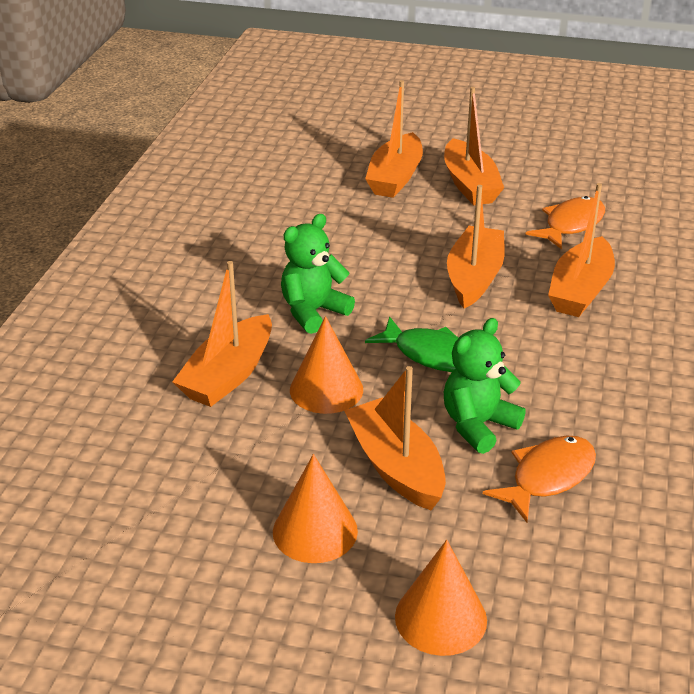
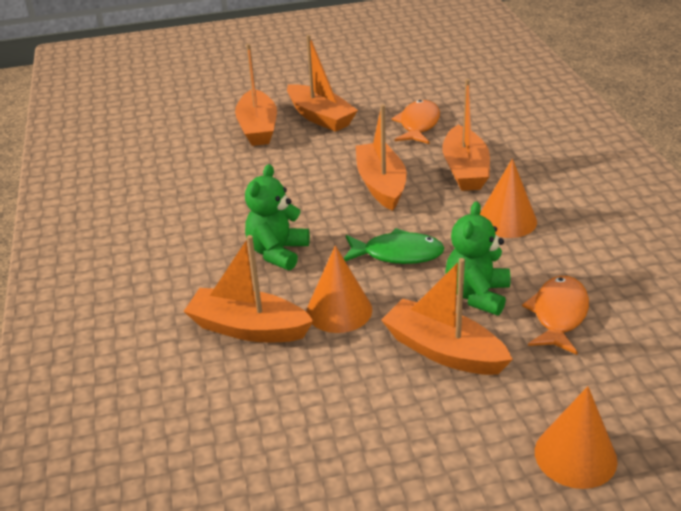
camera: 25 degrees left, 0 degrees up
(228, 375) = (248, 328): orange boat -> orange boat turned 105 degrees clockwise
(315, 531) = (424, 428): orange cone -> orange cone (507, 220)

